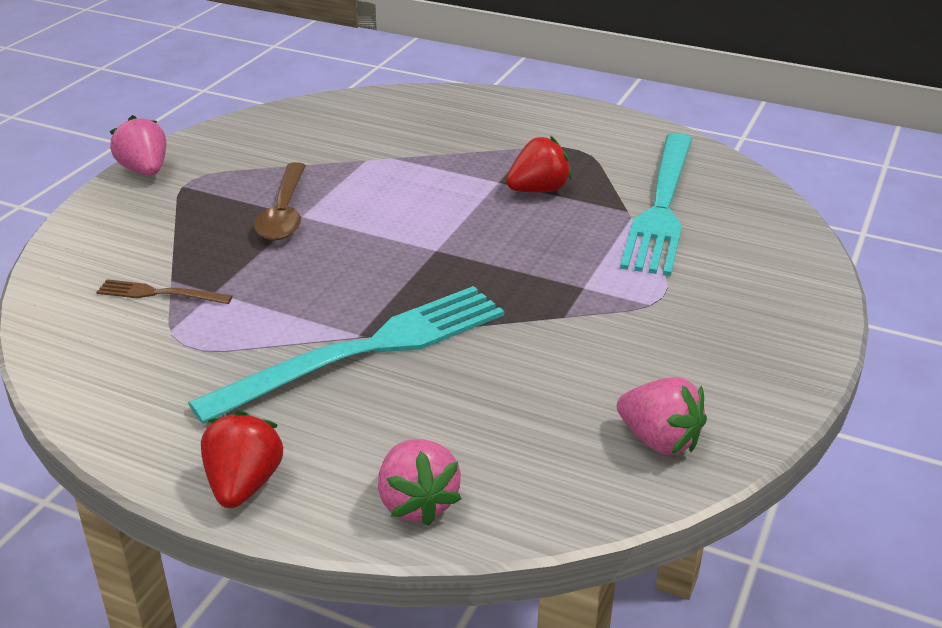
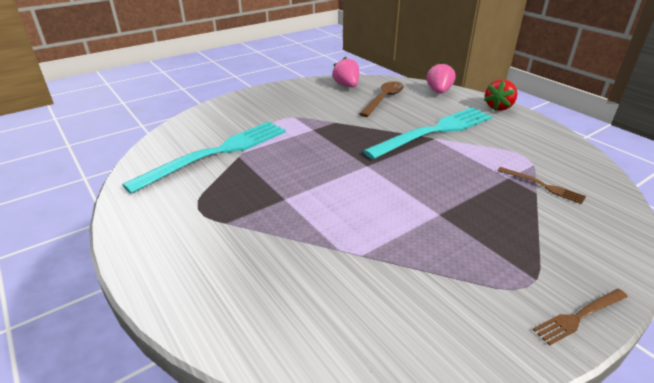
camera: 150 degrees left, 0 degrees up
(145, 170) = (579, 316): pink strawberry -> brown fork
(284, 213) = (451, 220): brown spoon -> brown spoon (384, 99)
(365, 351) = (434, 132): turquoise fork -> turquoise fork turned 150 degrees clockwise
(538, 190) = (268, 184): red strawberry -> none

